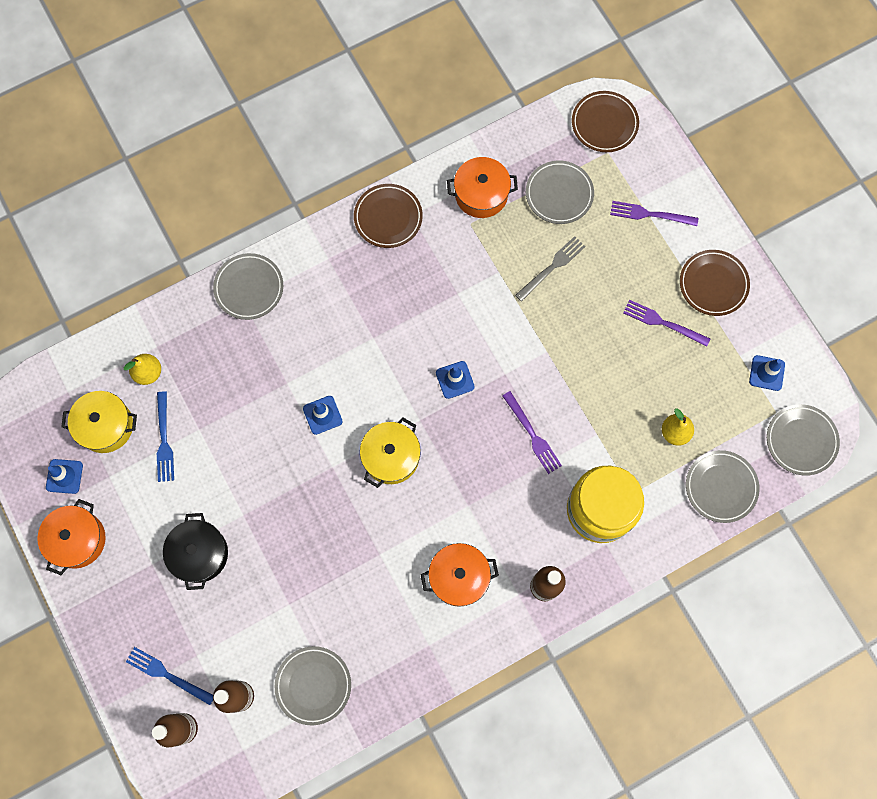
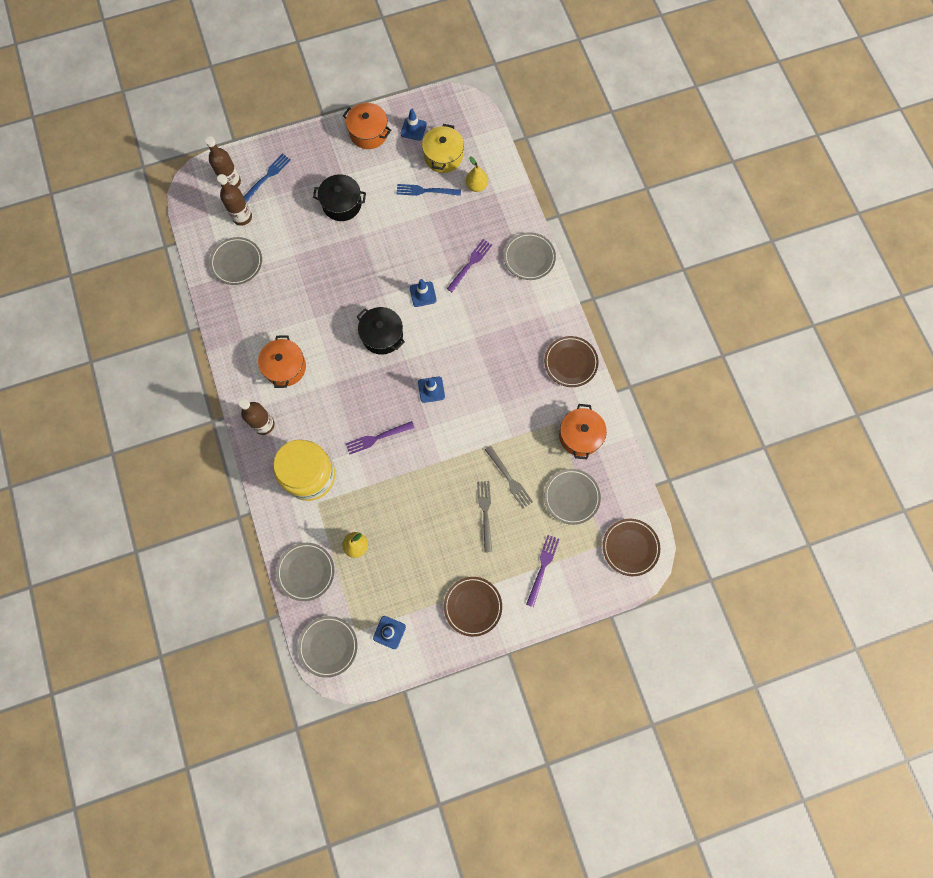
camera: 100 degrees right, 0 degrees up
(391, 457) = (382, 335): yellow pot -> black pot
(599, 288) = (485, 512): none -> grey fork
(662, 322) = (447, 556): purple fork -> purple fork (470, 263)

